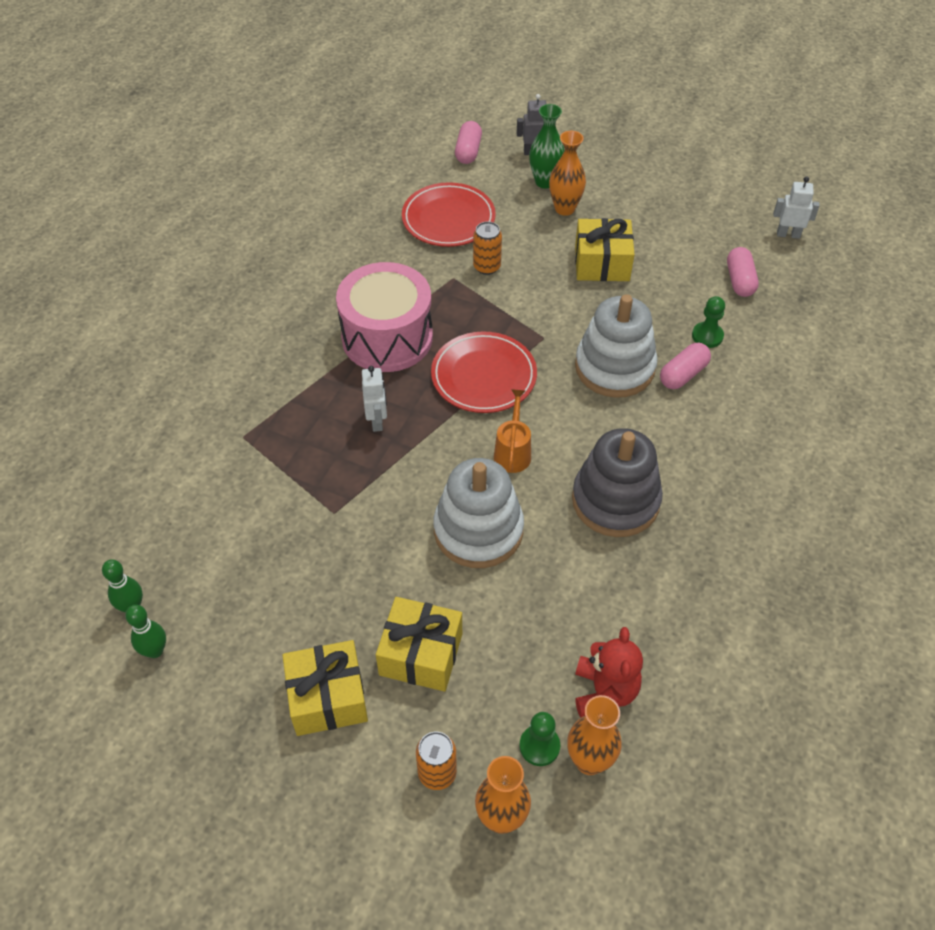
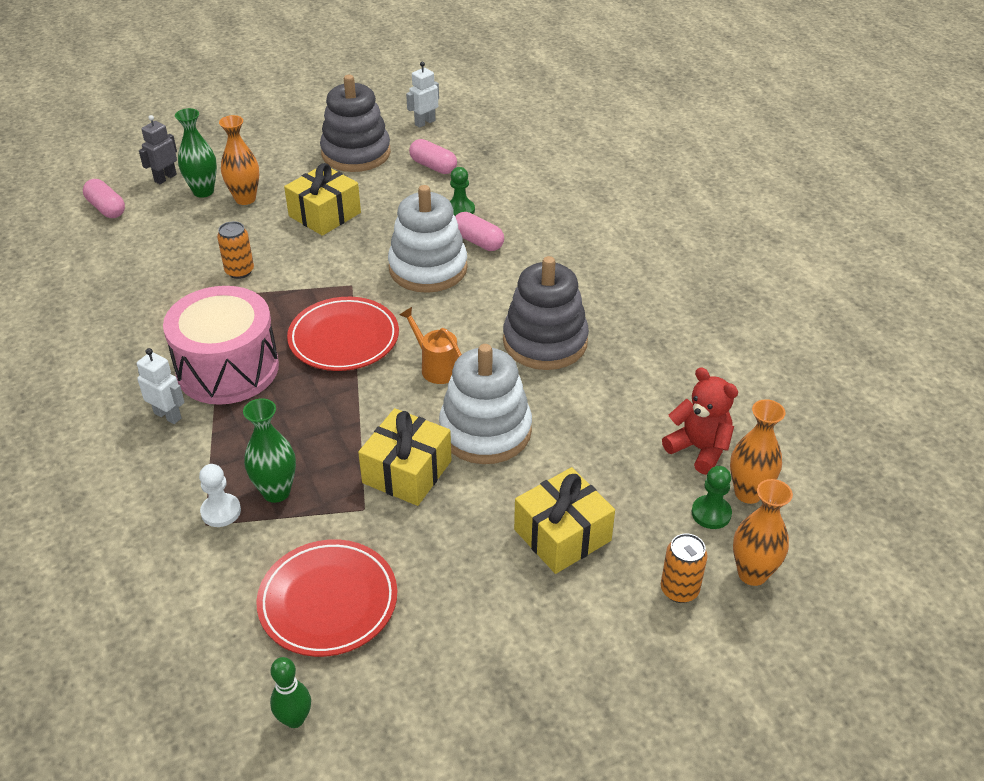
camera: 50 degrees left, 10 degrees down
(155, 650) = (364, 727): green bowling pin -> none
(260, 436) = (221, 511): none -> white pawn
(303, 452) = (276, 492): none -> green vase
(327, 697) = (543, 621): yellow gift -> yellow gift (407, 472)
(377, 421) = (305, 426): white robot -> white robot (168, 415)
(448, 219) = (159, 261): red plate -> red plate (328, 601)
(683, 374) = (478, 241): pink capsule -> pink capsule turned 45 degrees counterclockwise
(694, 225) = (356, 153): none -> grey stacking toy

